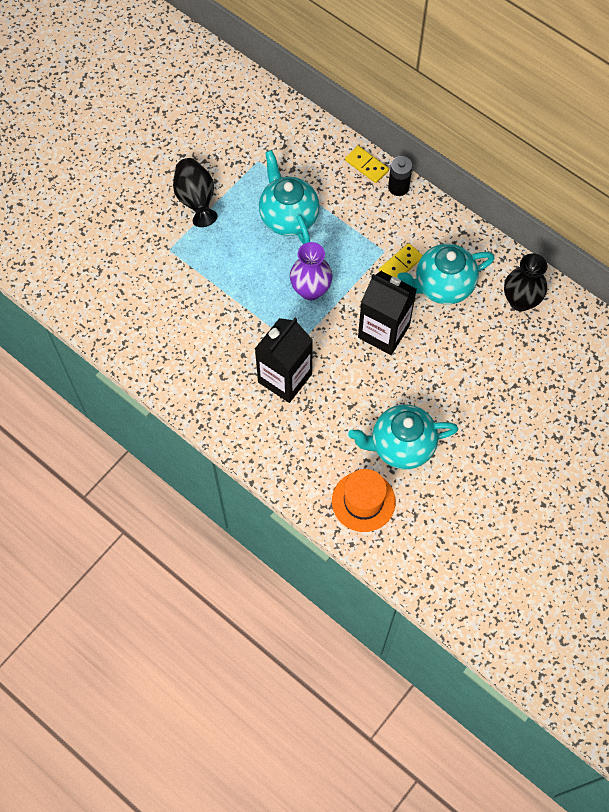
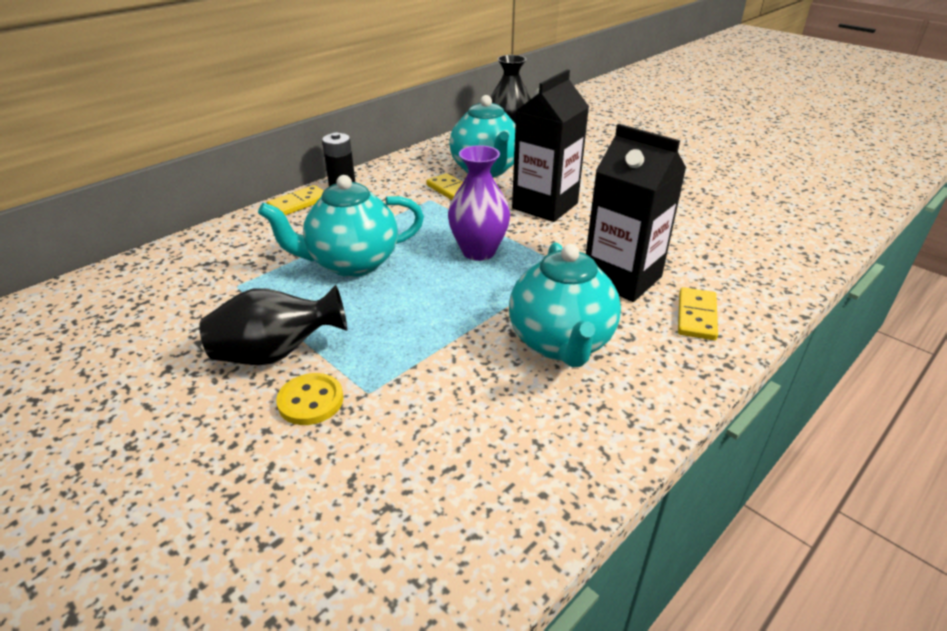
camera: 85 degrees left, 30 degrees down
(161, 225) = (311, 401): none -> yellow button
(246, 417) = (696, 316): none -> yellow domino
(363, 501) = (784, 230): orange hat -> none
(401, 446) = (698, 204): turquoise teapot -> turquoise teapot (561, 343)

